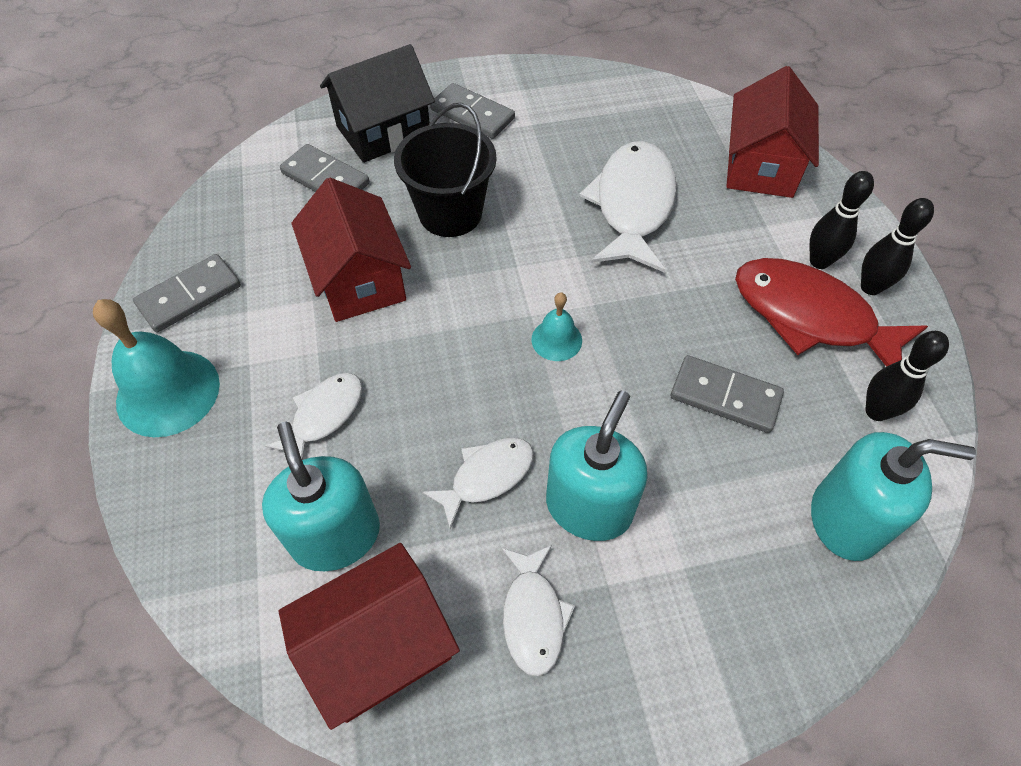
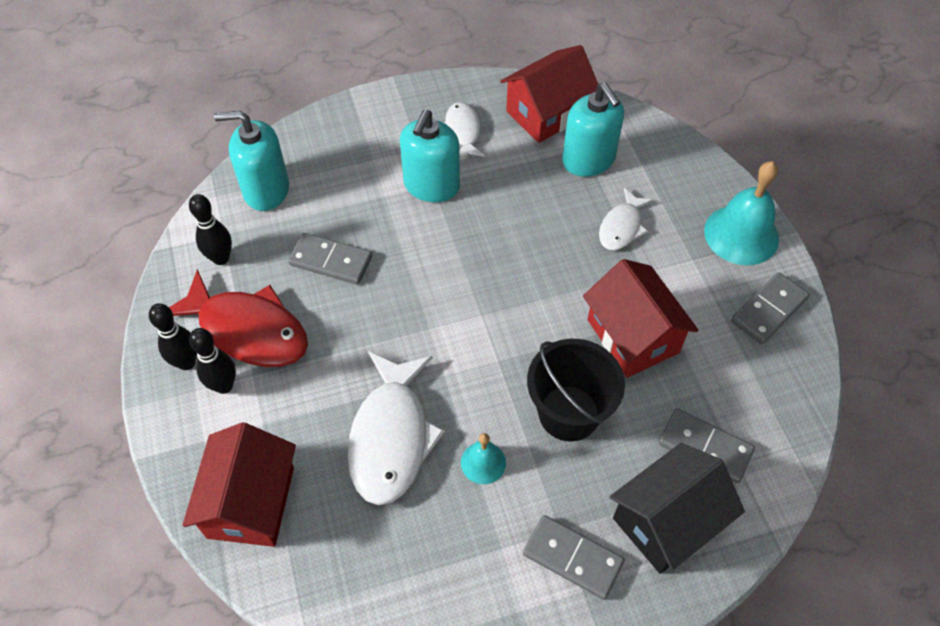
camera: 175 degrees right, 0 degrees up
(487, 477) = (500, 198): white fish -> none
(556, 340) = (458, 295): turquoise bell -> turquoise bell (483, 462)

